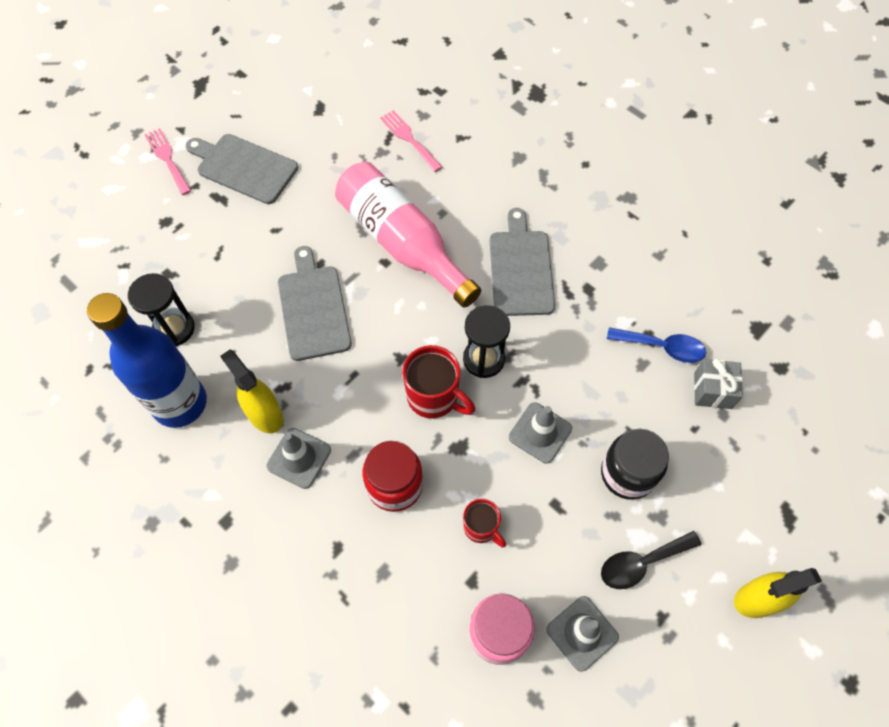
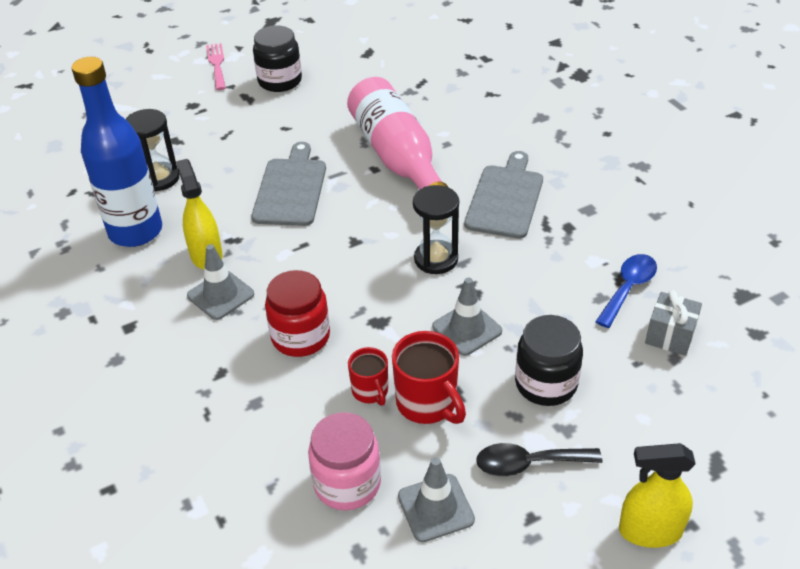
camera: 20 degrees right, 20 degrees down
(244, 167) = (280, 81): grey cutting board -> black jar
(409, 139) = (440, 86): pink fork -> none
(434, 397) = (373, 278): red mug -> red mug (428, 404)
(662, 347) = (628, 288): blue spoon -> blue spoon turned 90 degrees counterclockwise

